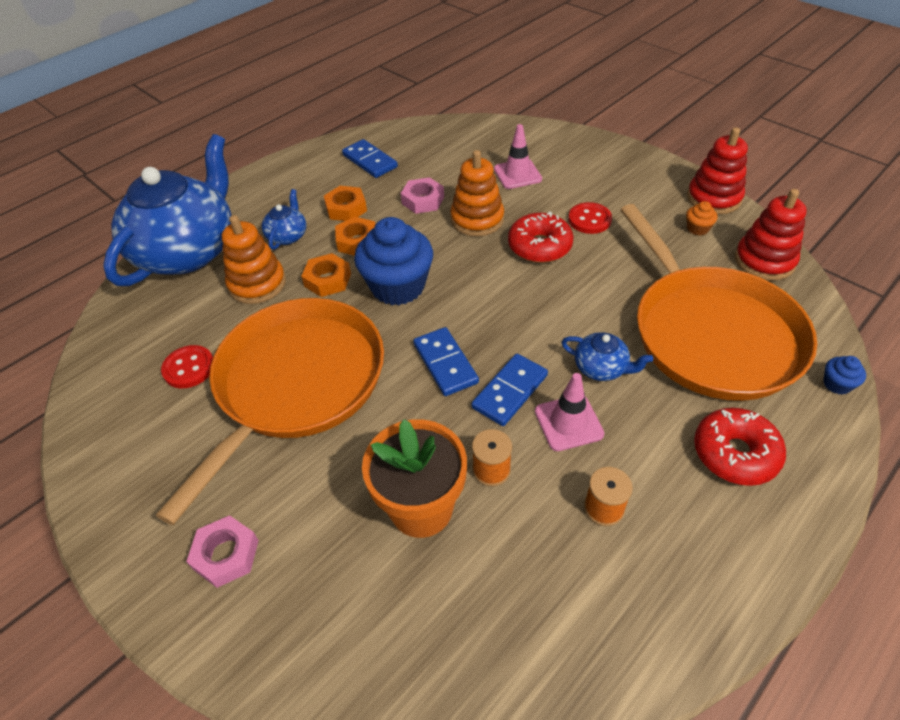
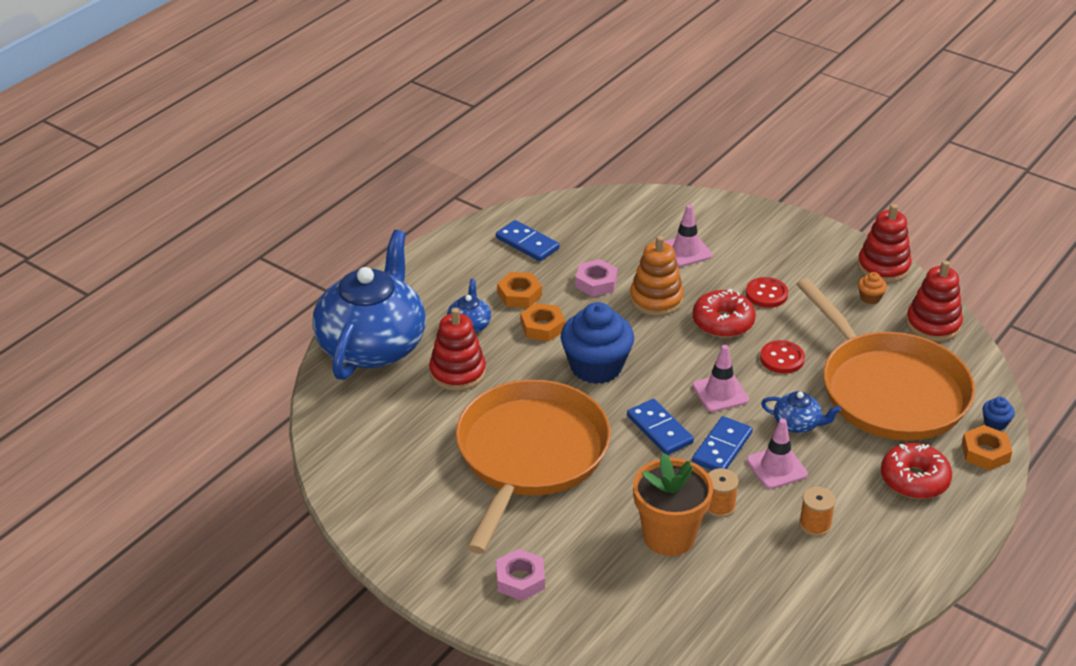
camera: 10 degrees left, 10 degrees down
(189, 368) = (424, 449): red button -> red button (782, 358)
(257, 284) = (457, 372): orange stacking toy -> red stacking toy
(328, 280) = (526, 365): orange nut -> orange nut (985, 452)
(521, 324) = (720, 393): none -> pink traffic cone

